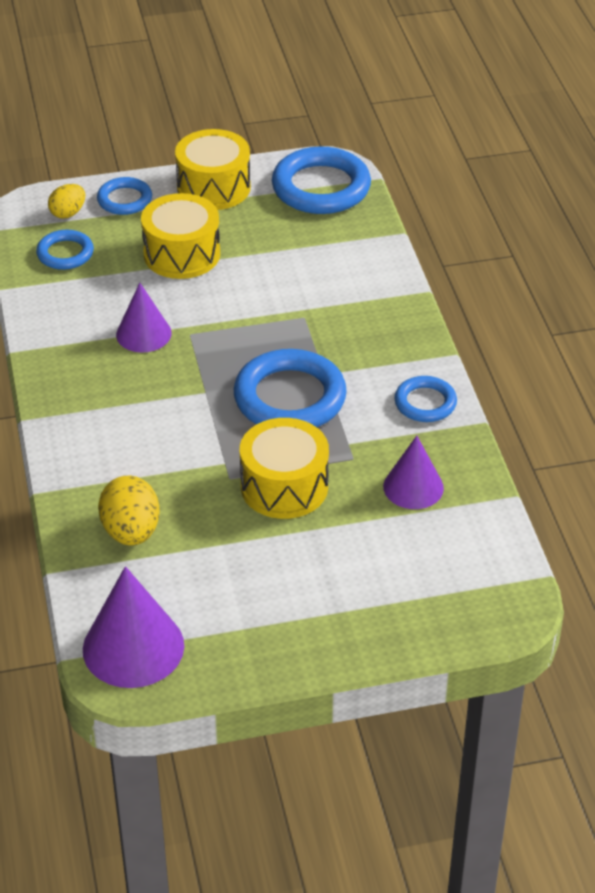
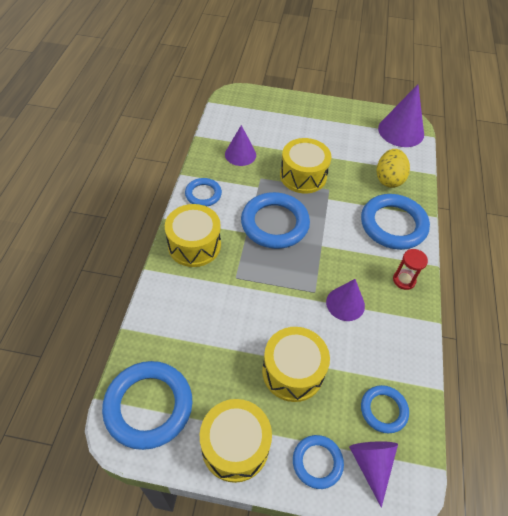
camera: 160 degrees left, 10 degrees up
(68, 213) = (371, 464): yellow egg -> purple cone
(69, 385) = (404, 280): none -> red hourglass
(103, 456) = (393, 225): none -> blue ring
(386, 335) = (194, 245): none -> yellow drum

